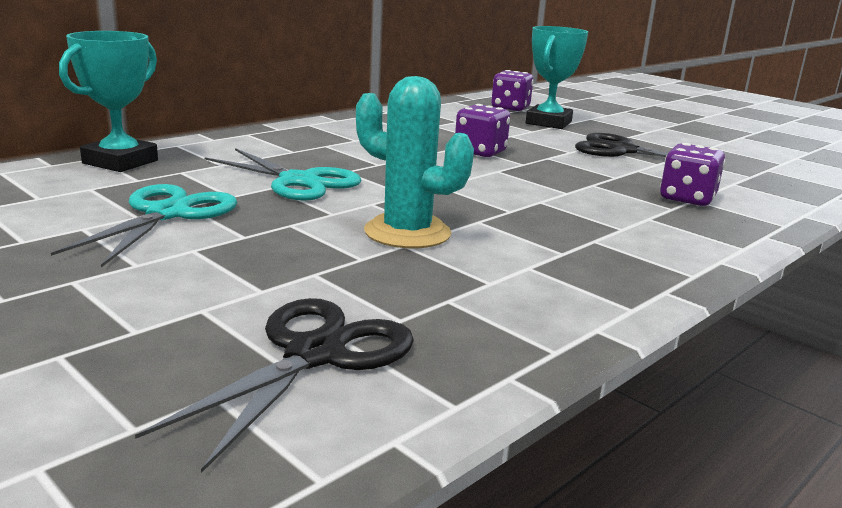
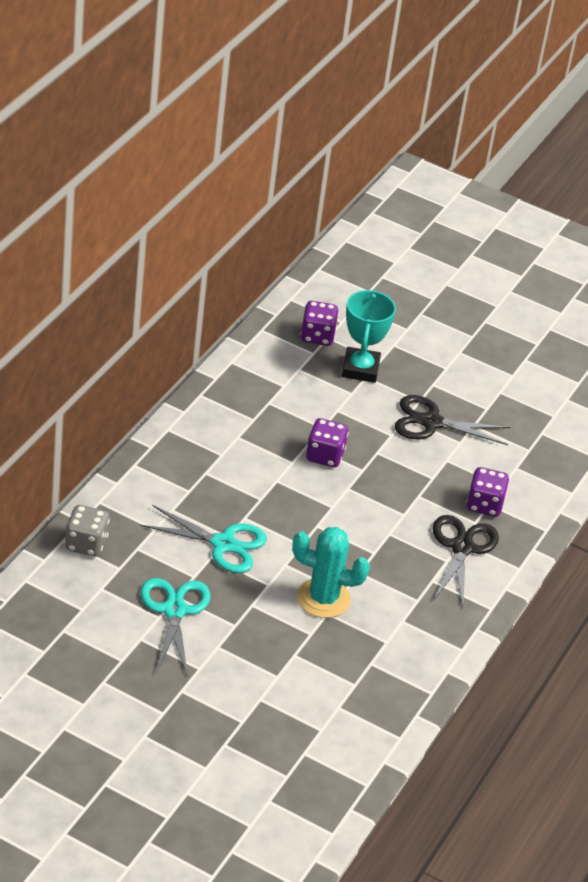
camera: 20 degrees left, 20 degrees up
(120, 162) = (86, 544): turquoise trophy -> grey dice
(315, 354) = (329, 719): black scissors -> black scissors (462, 547)

